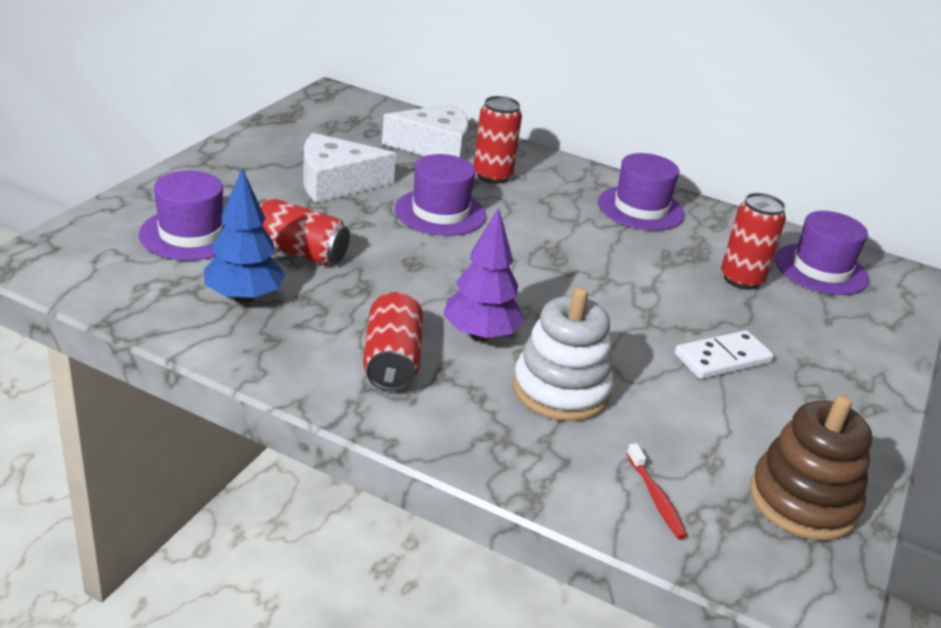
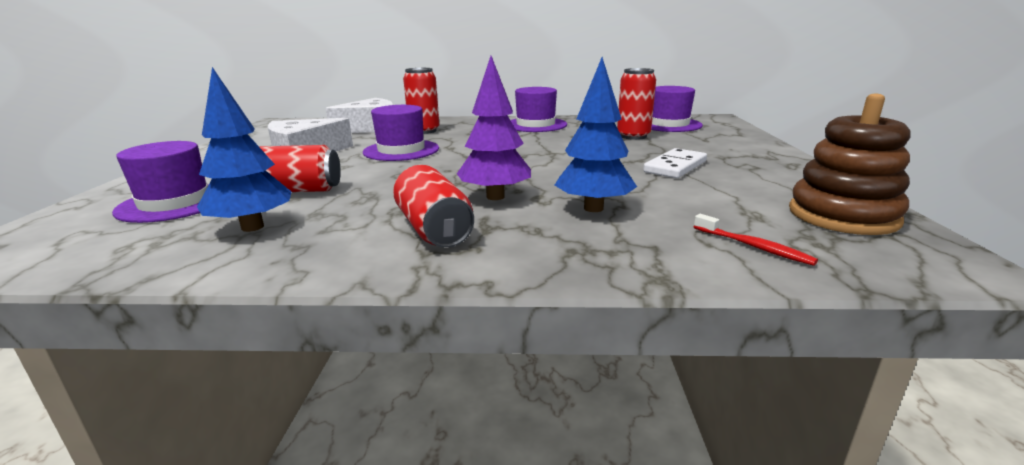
camera: 20 degrees left, 10 degrees down
(561, 390) = (593, 208): white stacking toy -> blue tree

